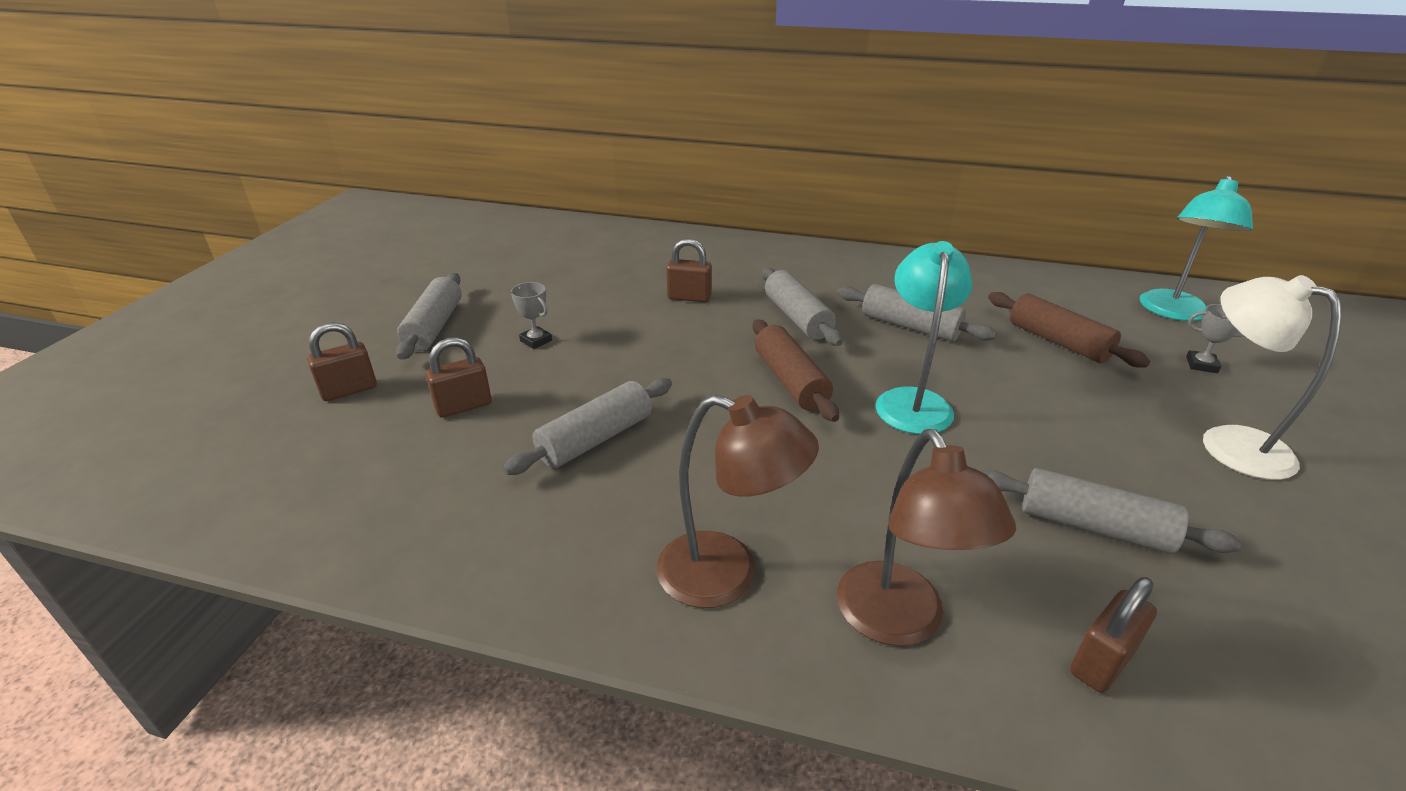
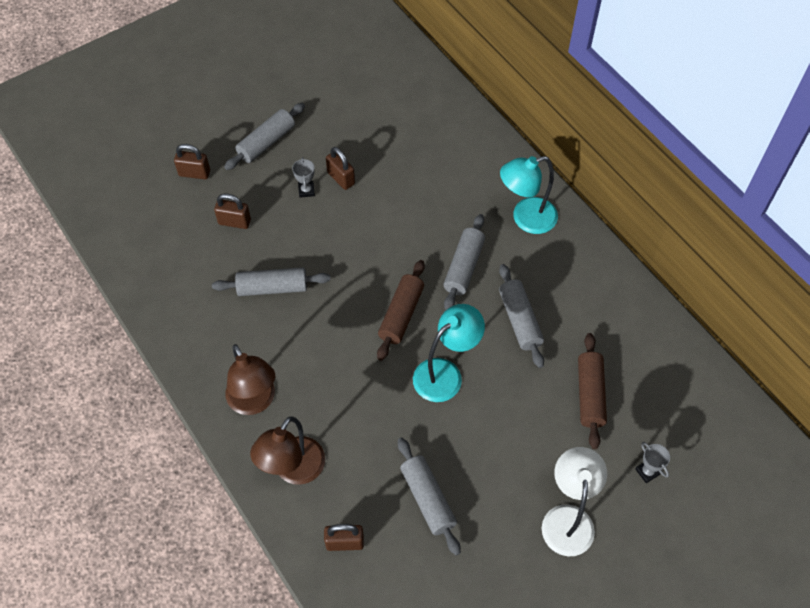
camera: 40 degrees right, 25 degrees up
(689, 297) = (422, 205): brown padlock -> brown padlock (341, 178)
(1172, 312) = (706, 427): turquoise lamp -> turquoise lamp (525, 219)

